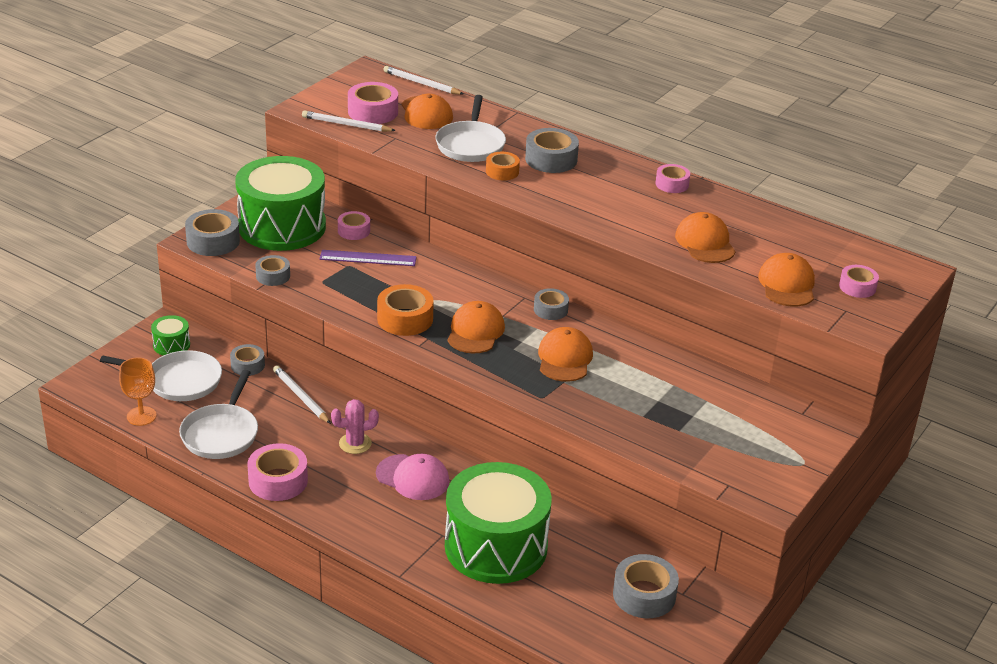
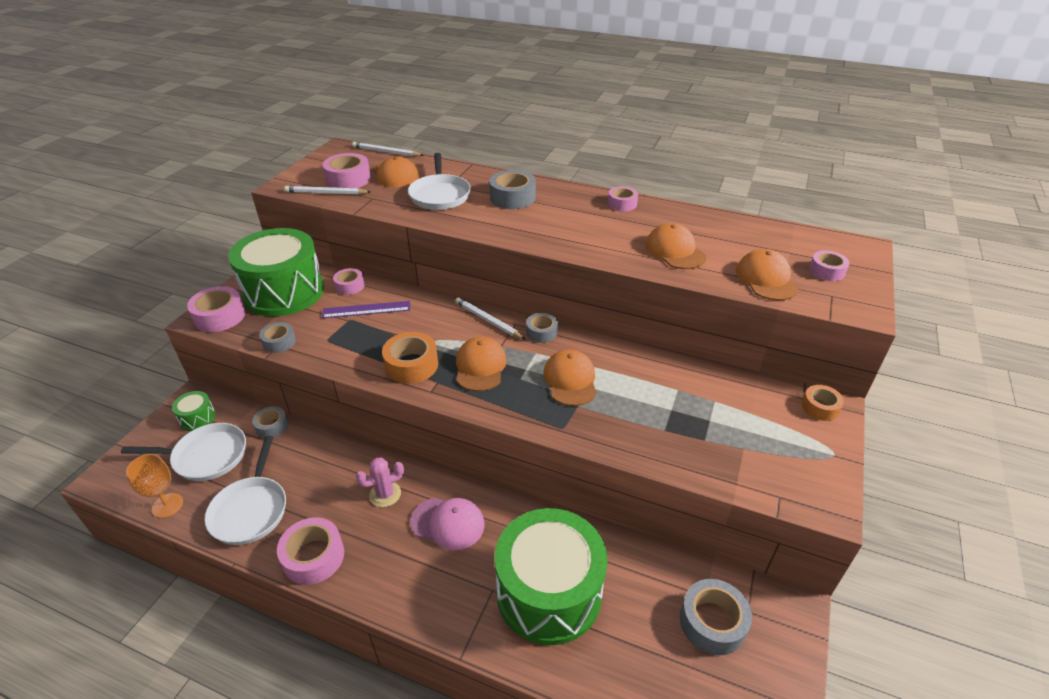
camera: 10 degrees left, 5 degrees up
(213, 241) = (219, 316): grey tape -> pink tape
(301, 397) = (326, 451): white pencil -> white pencil (488, 320)
(502, 171) = (473, 214): orange tape -> orange tape (820, 407)

